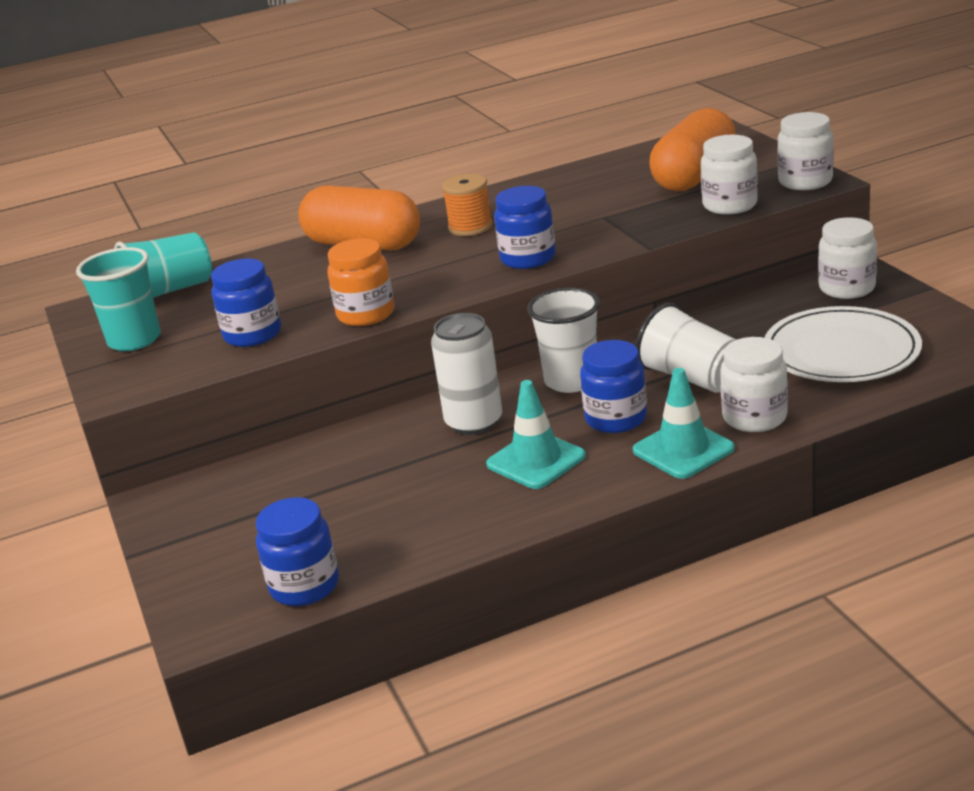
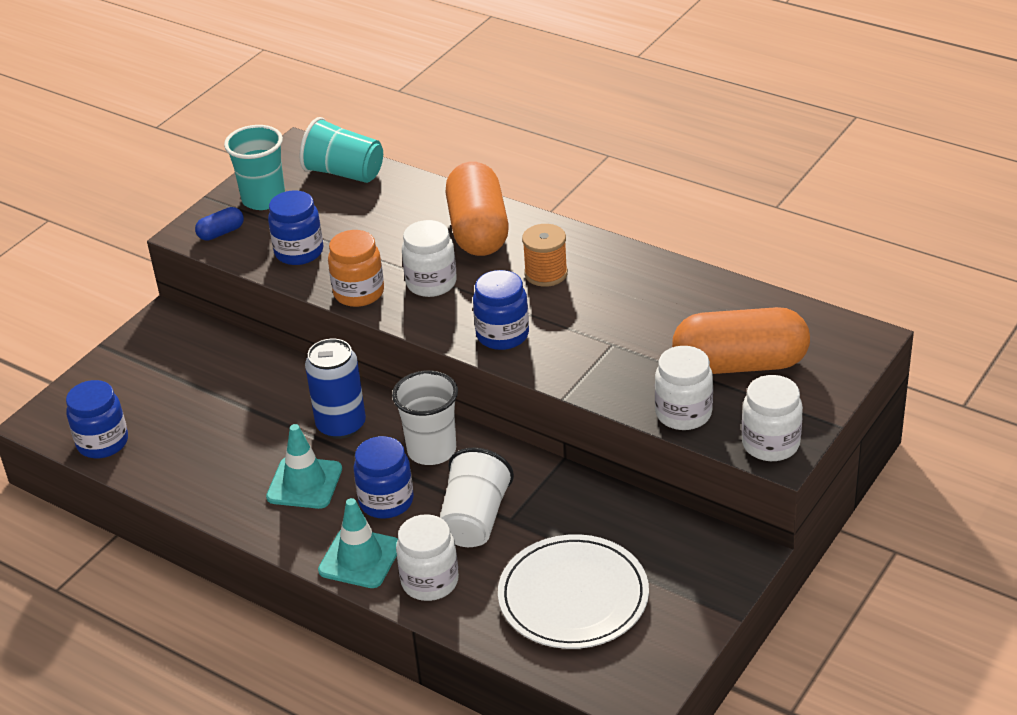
camera: 55 degrees right, 10 degrees up
(148, 373) = (221, 233): none -> blue capsule
(474, 422) = (341, 425): white can -> blue can
(847, 288) = (701, 559): white jar -> white jar (431, 283)

